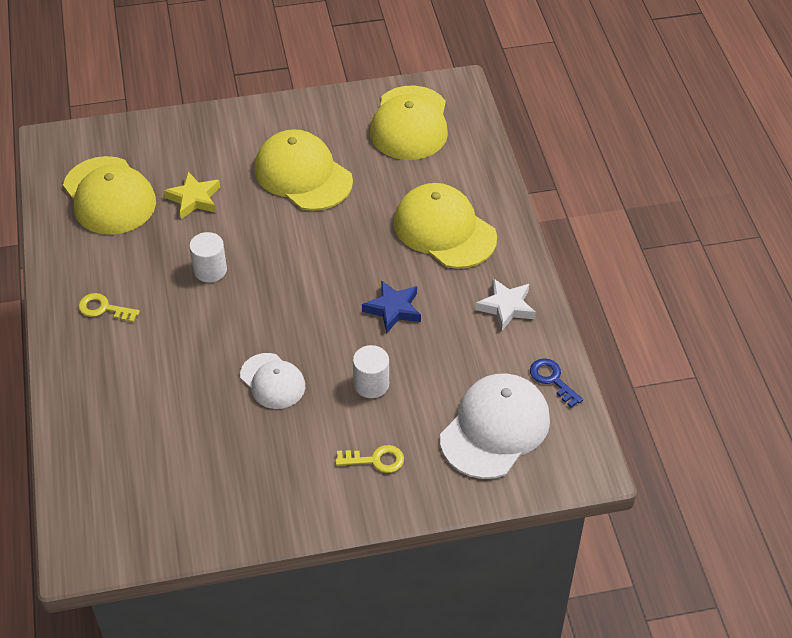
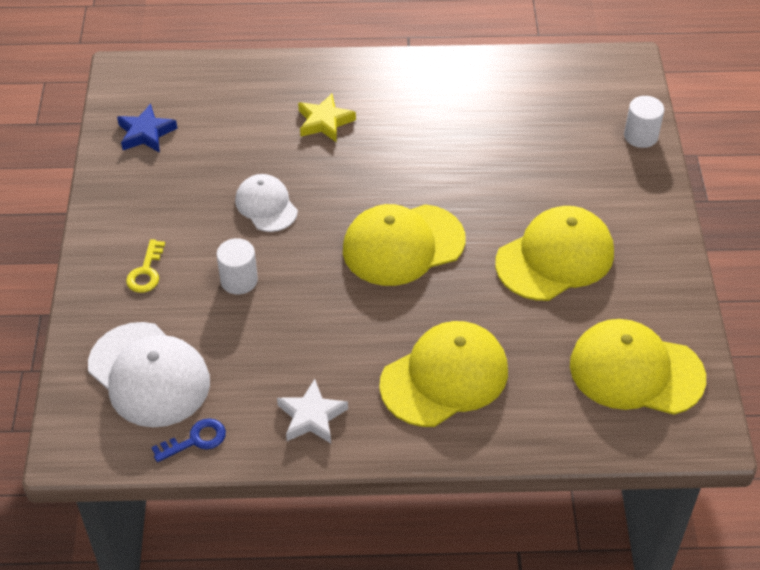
camera: 100 degrees right, 0 degrees up
(103, 308) = (390, 94): yellow key -> none
(109, 196) = (542, 102): yellow cap -> yellow cap (403, 245)
(194, 199) = (529, 165): yellow star -> yellow star (324, 122)
(210, 270) = (423, 171): white cylinder -> white cylinder (640, 136)
(272, 381) = (266, 205): white cap -> white cap turned 90 degrees clockwise
(393, 309) = (334, 312): blue star -> blue star (146, 133)

